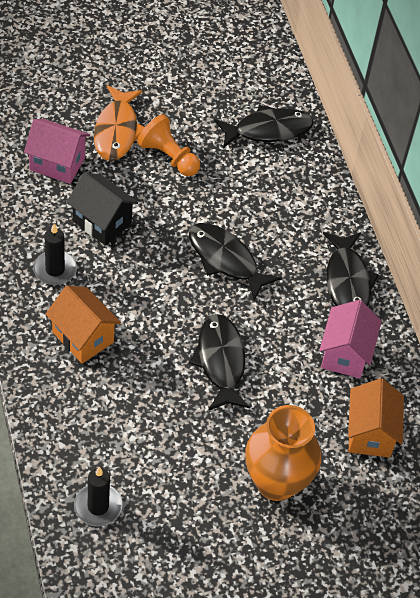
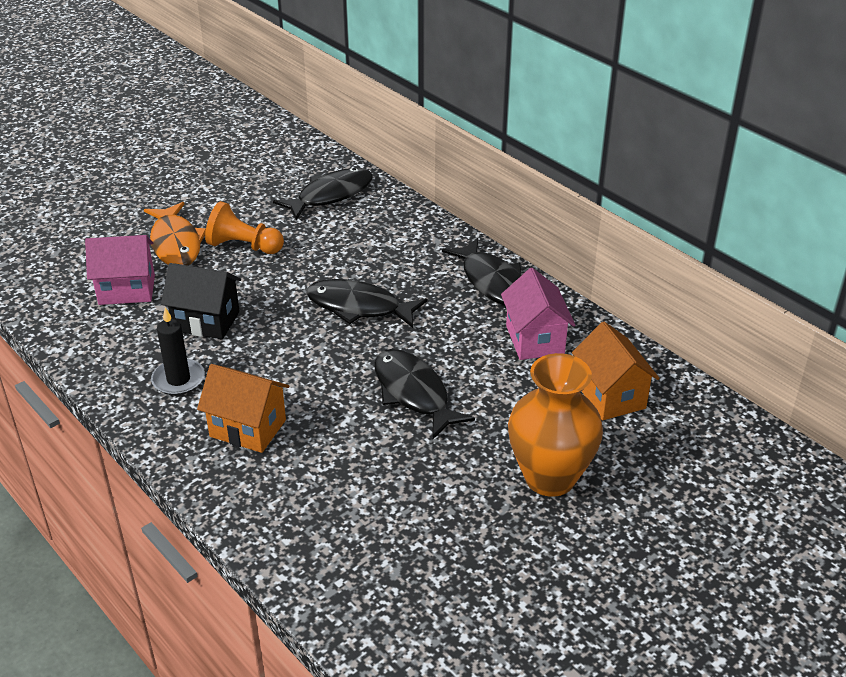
camera: 20 degrees left, 15 degrees down
(98, 506) = (369, 585): black candle -> none

